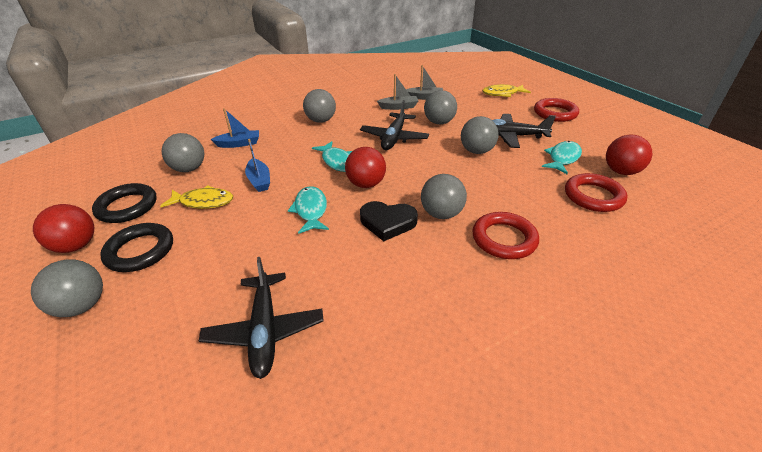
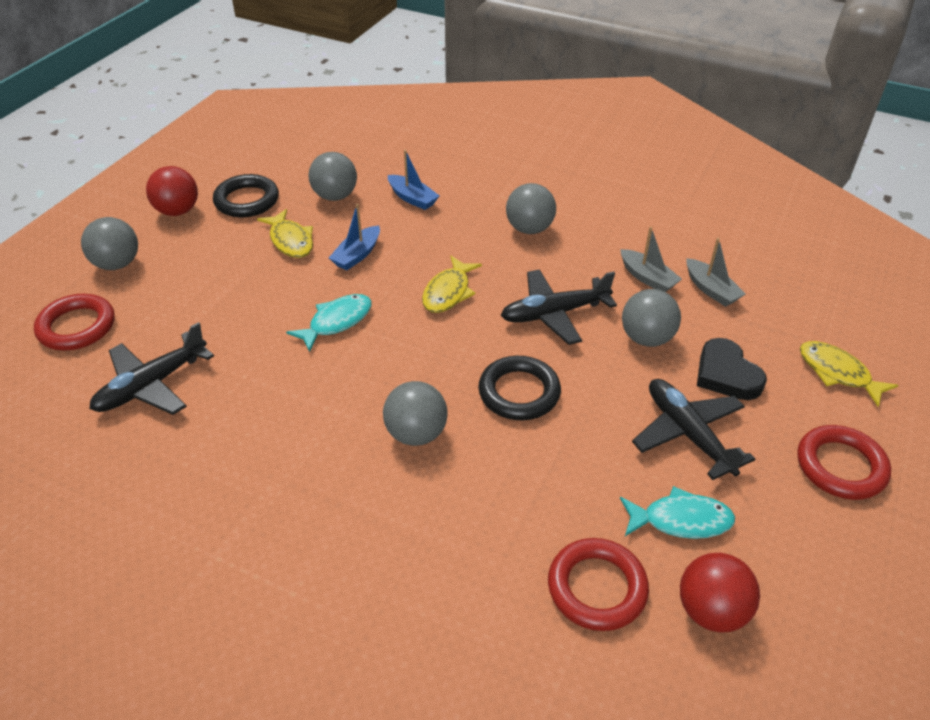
camera: 55 degrees right, 5 degrees up
(140, 251) = (196, 249): black ring -> black ring (519, 392)
(337, 161) = (448, 292): turquoise fish -> yellow fish
(366, 184) = (422, 340): red ball -> none
(387, 222) = (362, 393): black heart -> black heart (726, 374)
(476, 151) = (601, 411): grey ball -> none
(504, 239) = (410, 513): red ring -> red ring (77, 327)

